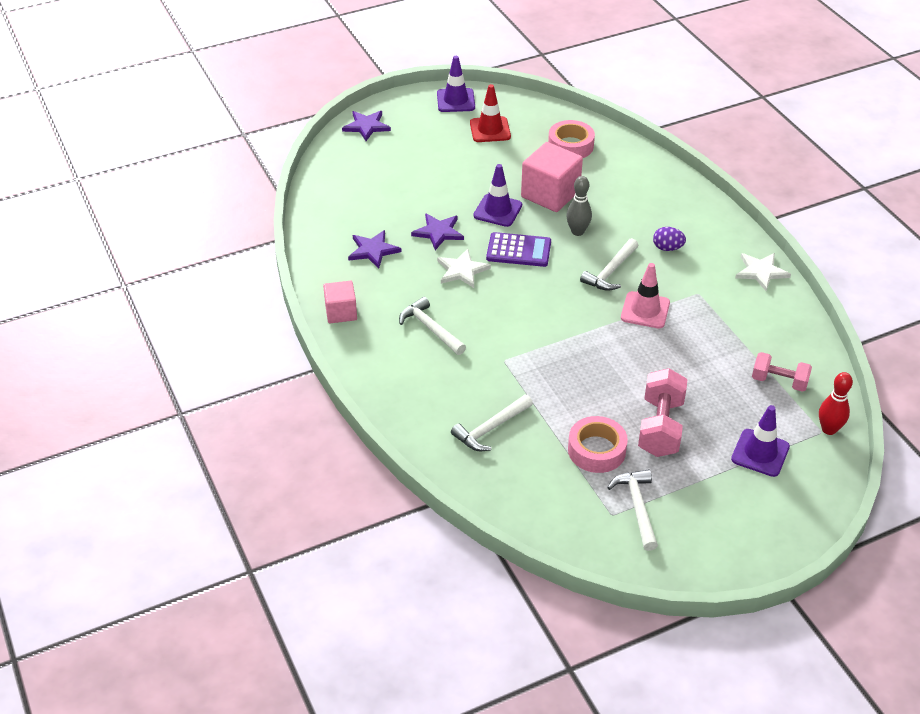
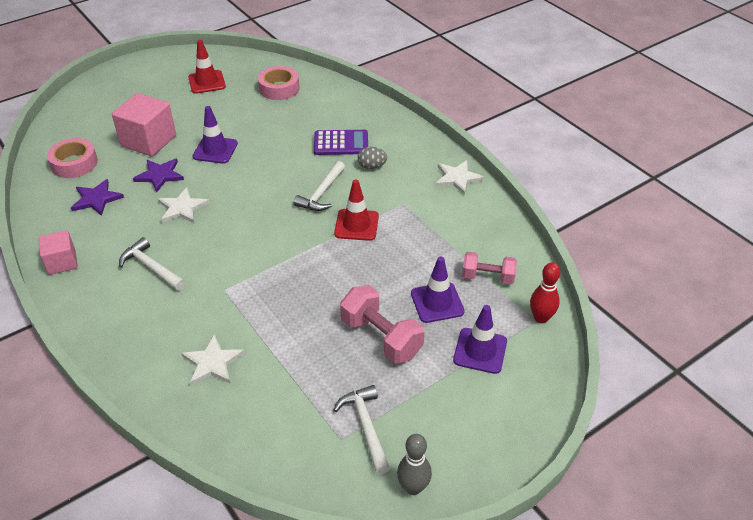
camera: 10 degrees left, 0 degrees up
(366, 126) = (94, 90): purple star -> none
(455, 100) = (176, 61): purple traffic cone -> purple traffic cone (437, 302)
(490, 429) = (212, 363): white hammer -> white star
(518, 250) = (235, 184): purple calculator -> purple calculator (341, 143)
(550, 194) = (263, 131): pink cube -> pink cube (148, 141)
(577, 232) = (289, 161): grey bowling pin -> grey bowling pin (413, 487)
(596, 450) = (320, 370): pink tape -> pink tape (74, 163)
(645, 310) = (356, 225): pink traffic cone -> red traffic cone
(660, 427) = (381, 337): pink dumbbell -> pink dumbbell turned 45 degrees counterclockwise
(667, 248) = (372, 166): purple egg -> grey egg

